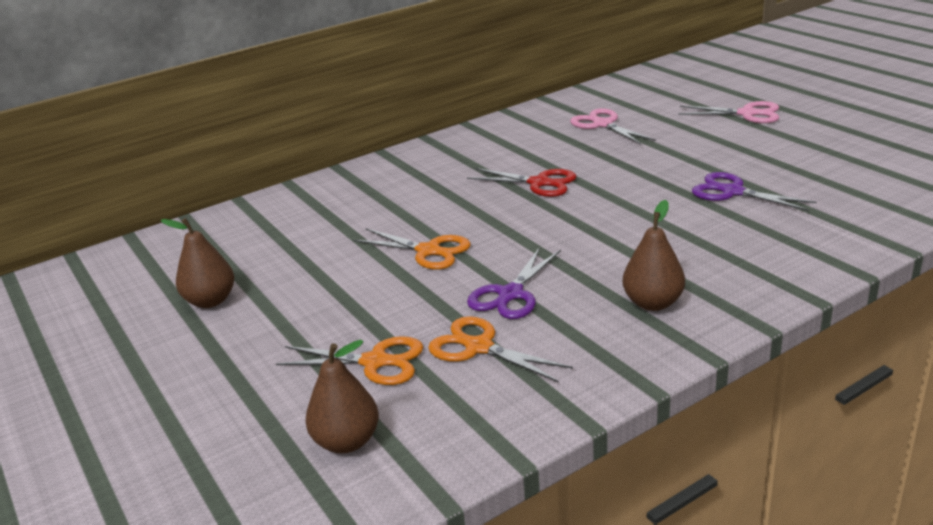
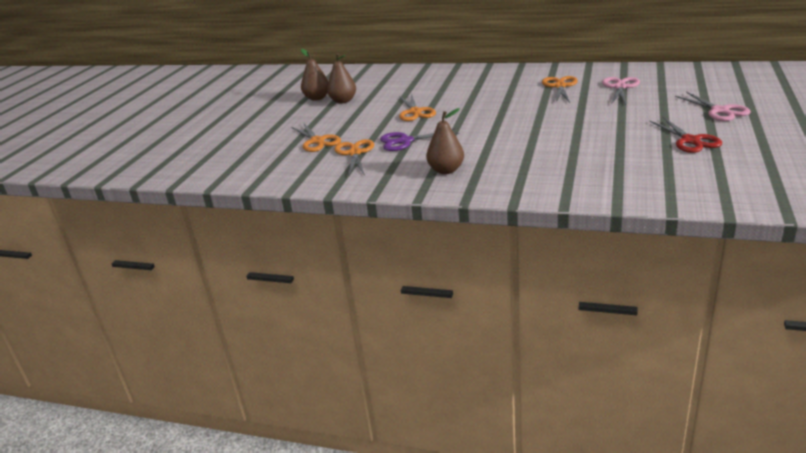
camera: 50 degrees right, 0 degrees up
(347, 441) = (262, 160): brown pear -> brown pear (343, 101)
(536, 147) = (560, 86): none -> orange scissors
(539, 183) = (521, 103): red scissors -> red scissors (690, 140)
(732, 192) = (600, 145): purple scissors -> none

